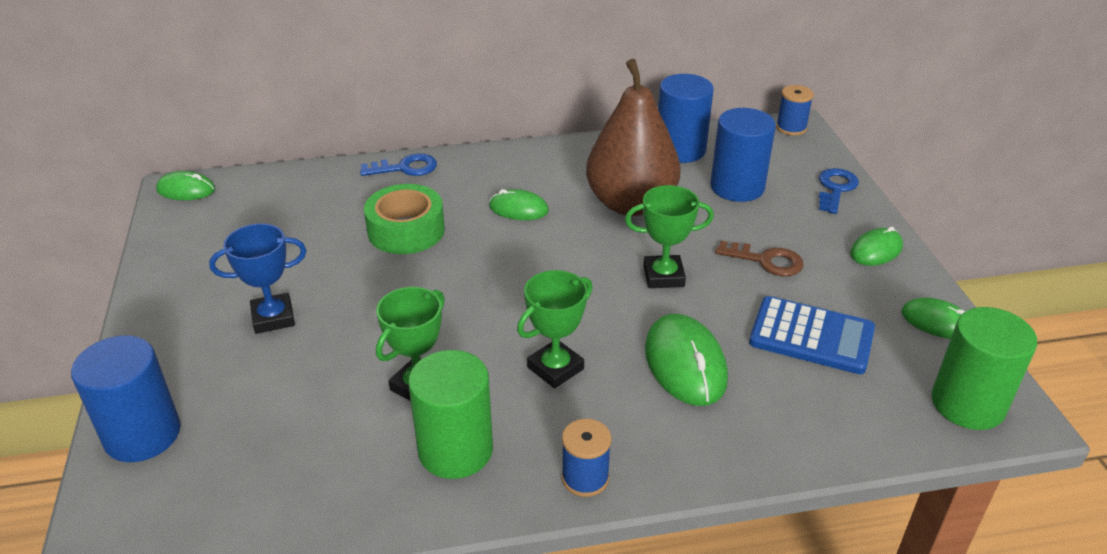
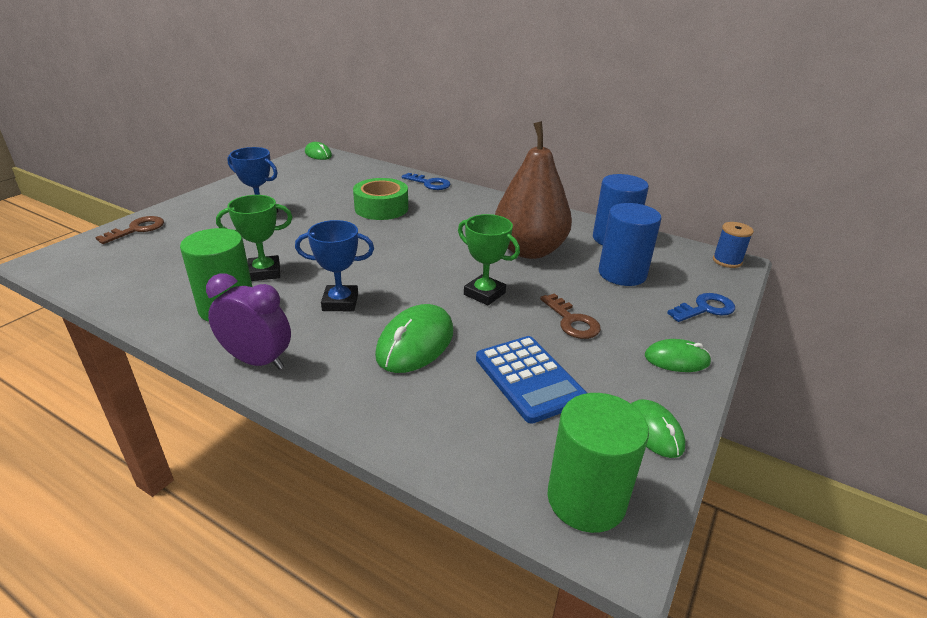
camera: 40 degrees right, 5 degrees down
(142, 434) = (137, 229): blue cylinder -> brown key
(518, 209) = (456, 224): green mouse -> none
(555, 368) = (340, 302): green trophy -> blue trophy
(585, 478) = (257, 361): blue spool -> purple clock

